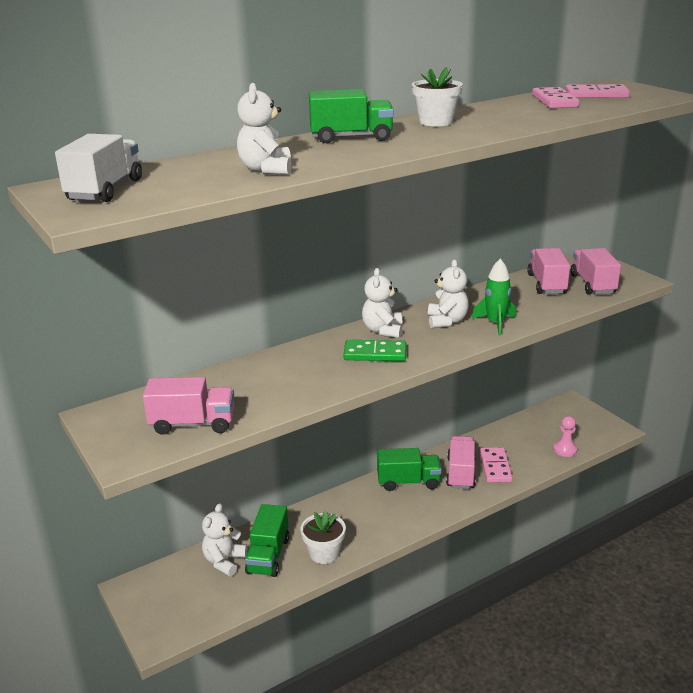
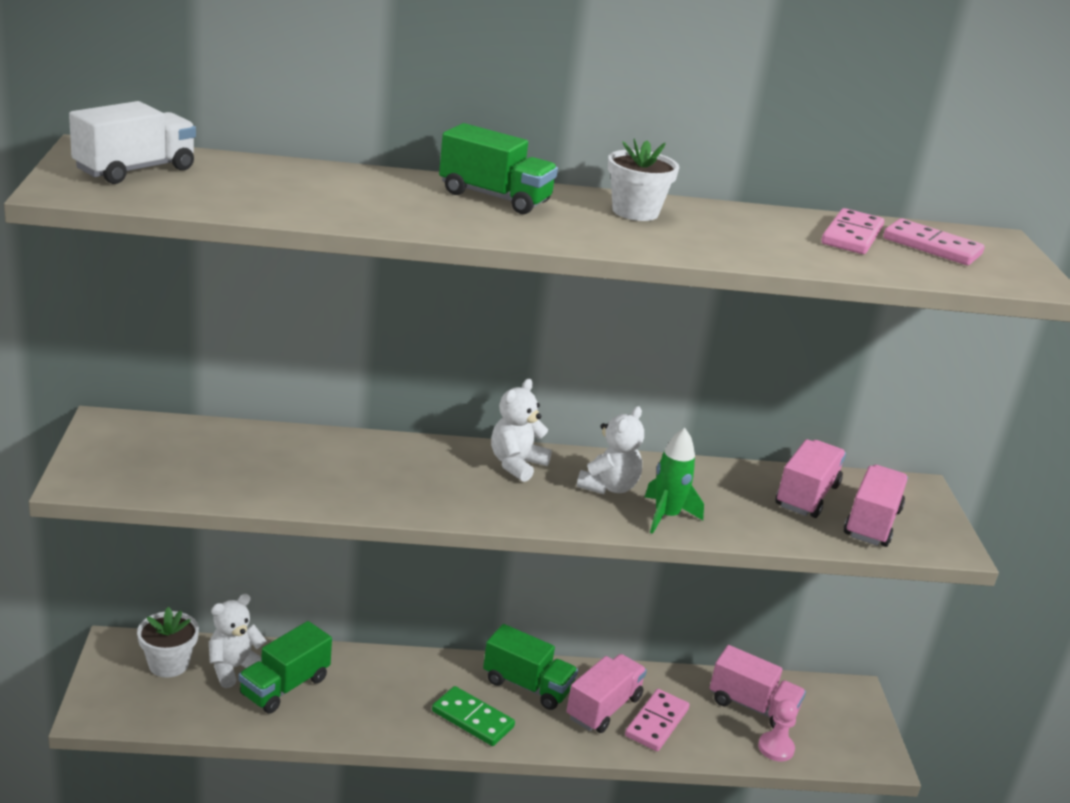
camera: 25 degrees right, 0 degrees up
(193, 424) = (184, 476): pink truck -> pink truck (752, 706)
(266, 170) = (327, 204): white teddy bear -> none
(324, 553) = (346, 716): white flower pot -> white flower pot (168, 664)
(375, 353) = (471, 487): green domino -> green domino (472, 719)

